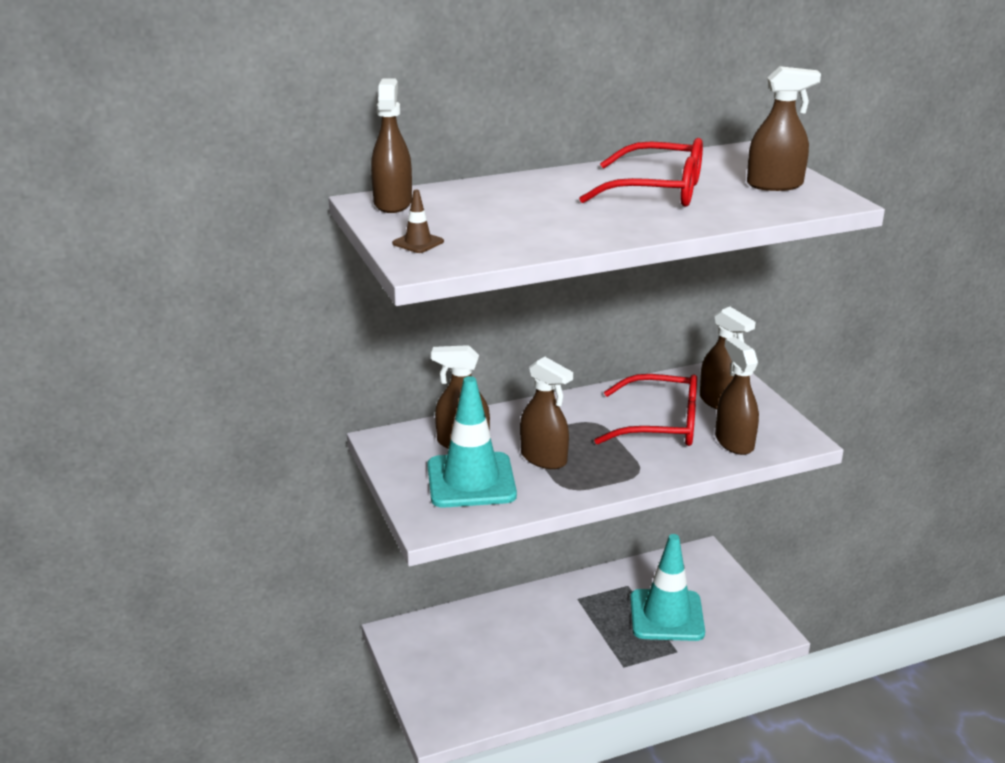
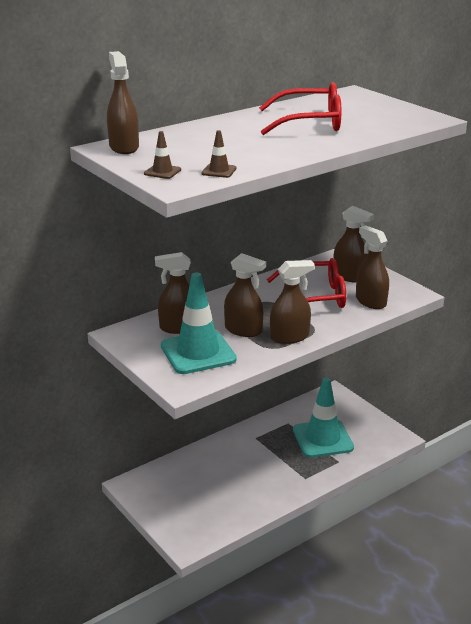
camera: 15 degrees left, 0 degrees up
(490, 249) = (219, 171): none -> brown traffic cone
(775, 185) = (386, 112): brown spray bottle -> brown spray bottle (290, 337)

